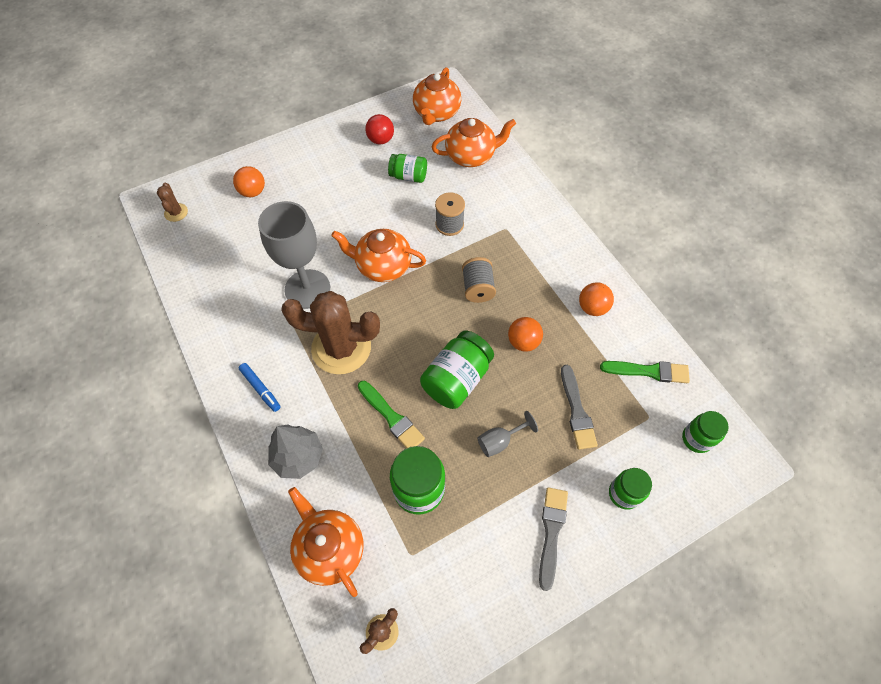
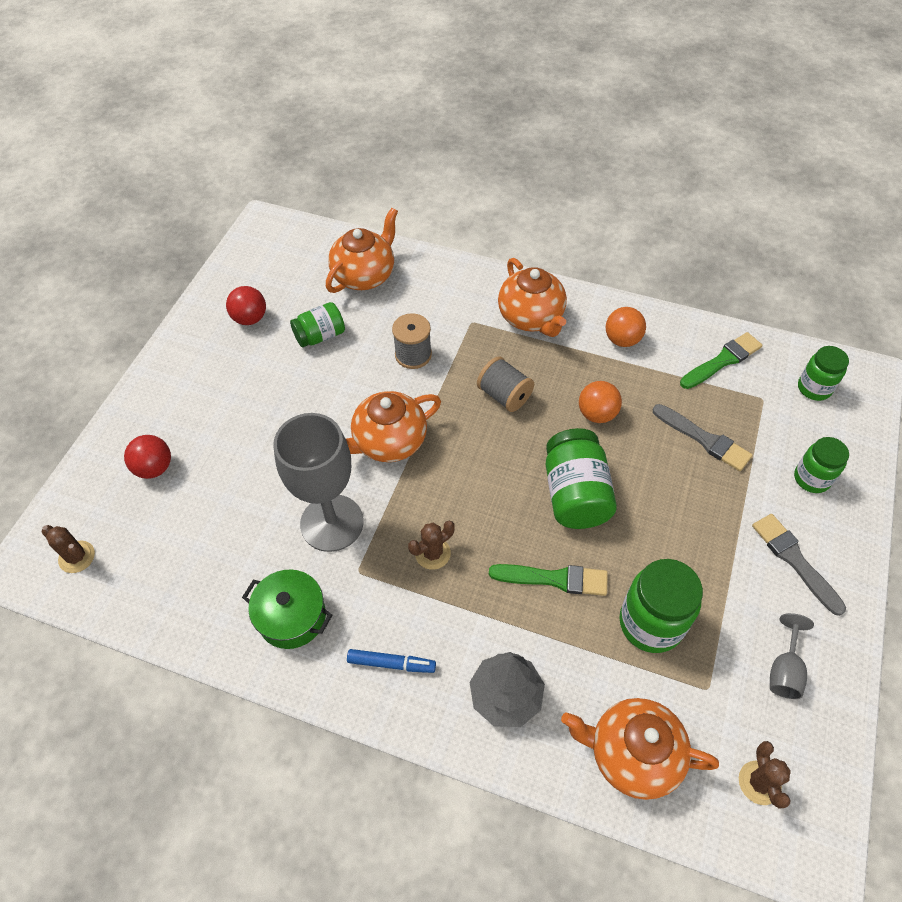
camera: 40 degrees left, 5 degrees down
(239, 323) = (292, 617): none -> green pot
(253, 192) = (154, 468): orange ball -> red ball
(341, 348) = (432, 553): brown cactus -> brown cactus, size x0.44
(436, 113) = (283, 256): orange teapot -> orange teapot (531, 318)
(500, 441) = (671, 518): grey goblet -> grey goblet (784, 670)

